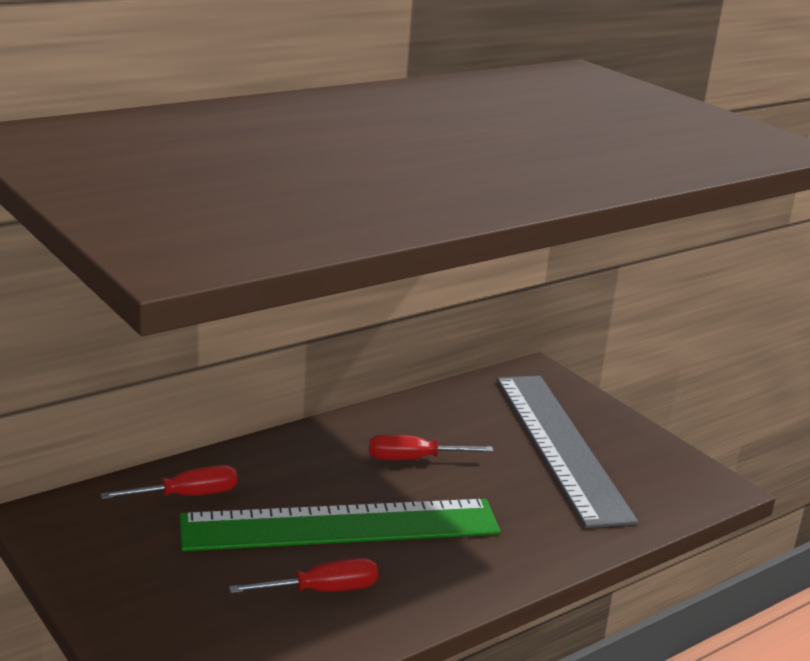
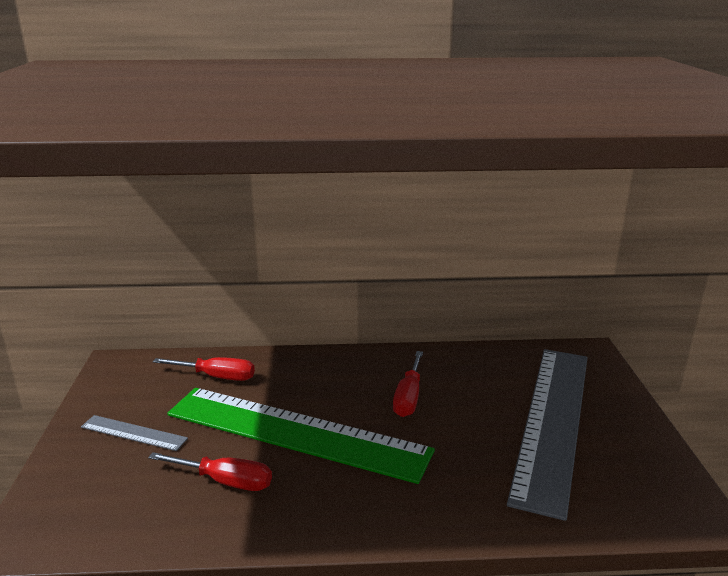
camera: 35 degrees right, 0 degrees up
(165, 580) = (133, 433): none -> grey ruler
(414, 459) = (409, 397): red screwdriver -> red screwdriver turned 105 degrees counterclockwise

